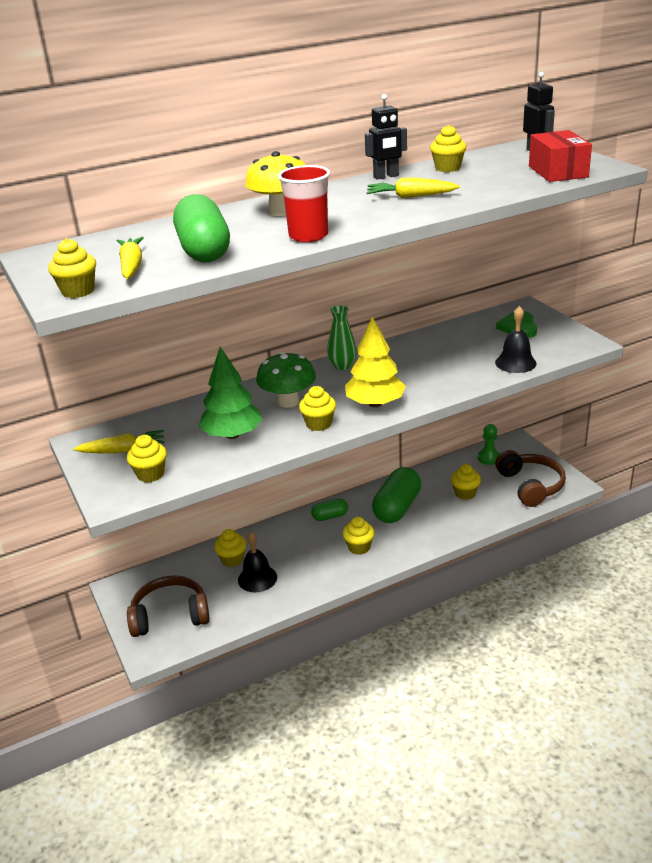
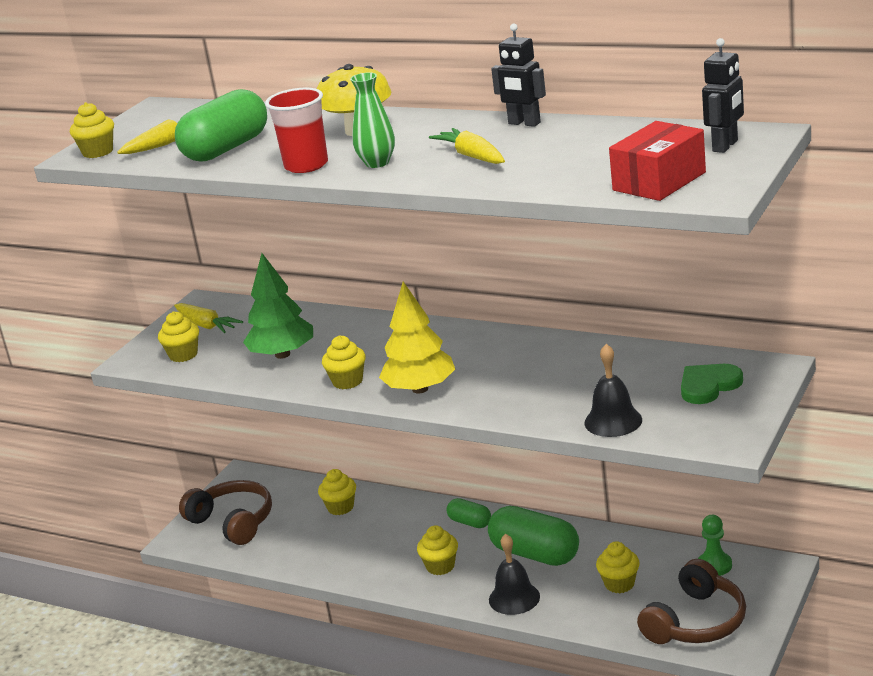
camera: 55 degrees right, 5 degrees down
(257, 578) = (329, 536): black bell -> black bell (514, 598)
(288, 401) = (371, 348): green mushroom -> none
(342, 366) = (476, 338): green vase -> green vase (377, 163)
(397, 508) = (535, 554): green capsule -> green capsule turned 45 degrees clockwise
(447, 168) = (593, 134): yellow cupcake -> none

